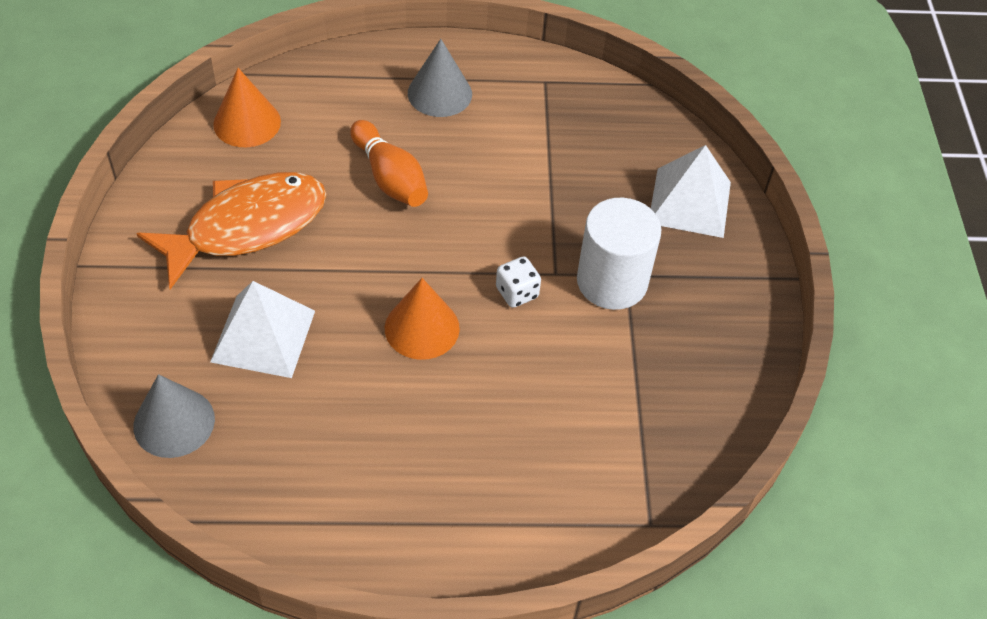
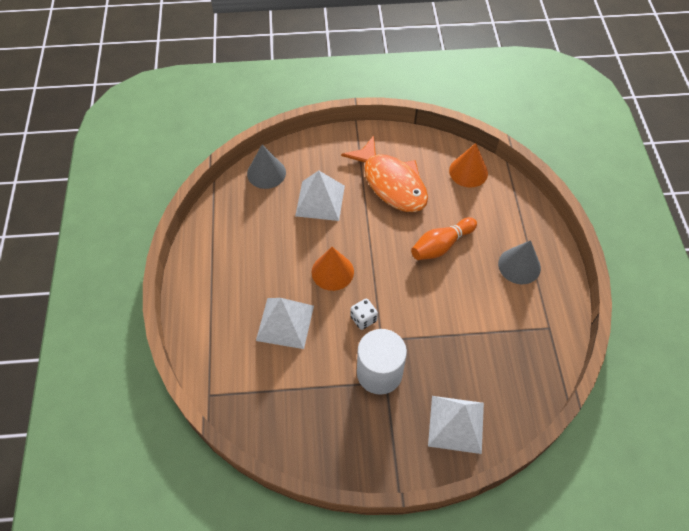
camera: 90 degrees right, 5 degrees up
(517, 403) = (285, 323): none -> white pyramid

